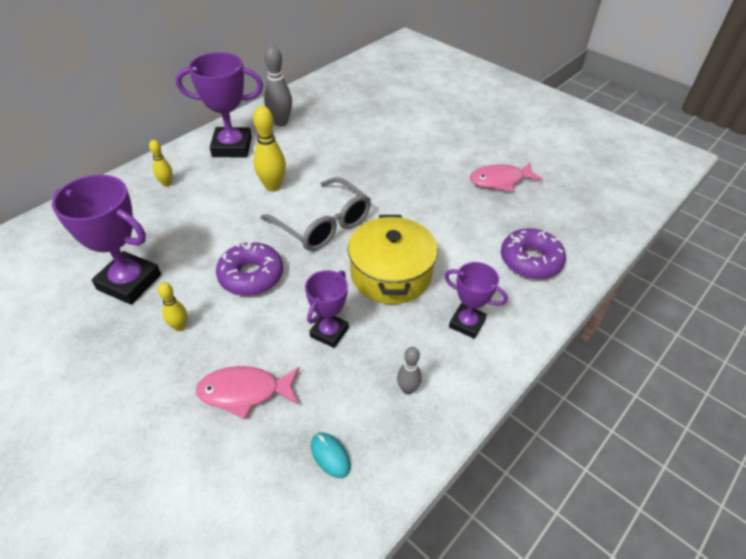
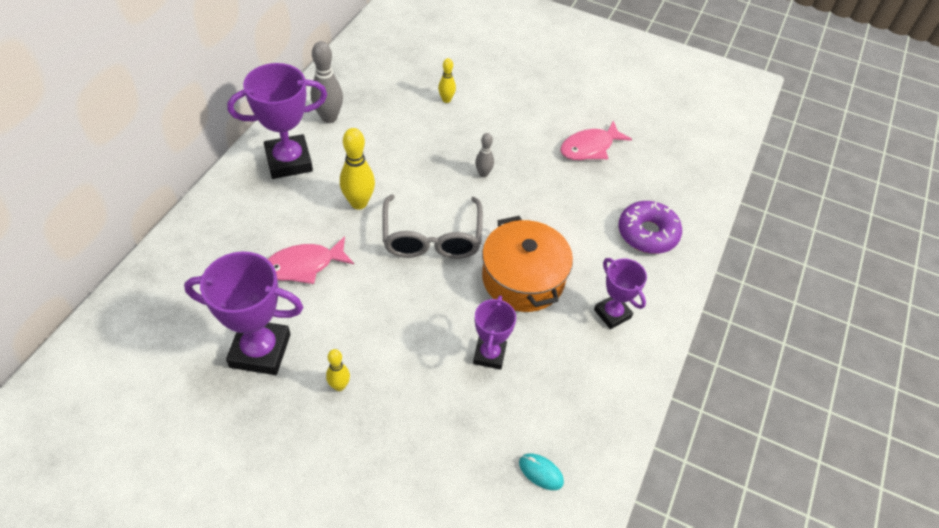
camera: 20 degrees left, 5 degrees up
(167, 184) = (238, 224): yellow bowling pin -> yellow bowling pin (446, 100)
(245, 392) = (436, 435): pink fish -> pink fish (304, 265)
(251, 276) = (385, 313): purple donut -> none
(322, 224) = (432, 237): grey glasses -> grey glasses turned 60 degrees clockwise
(391, 274) = (523, 279): yellow pot -> orange pot
(407, 389) = (583, 392): grey bowling pin -> grey bowling pin (483, 174)
(467, 323) = (612, 314): purple trophy -> purple trophy turned 45 degrees clockwise

